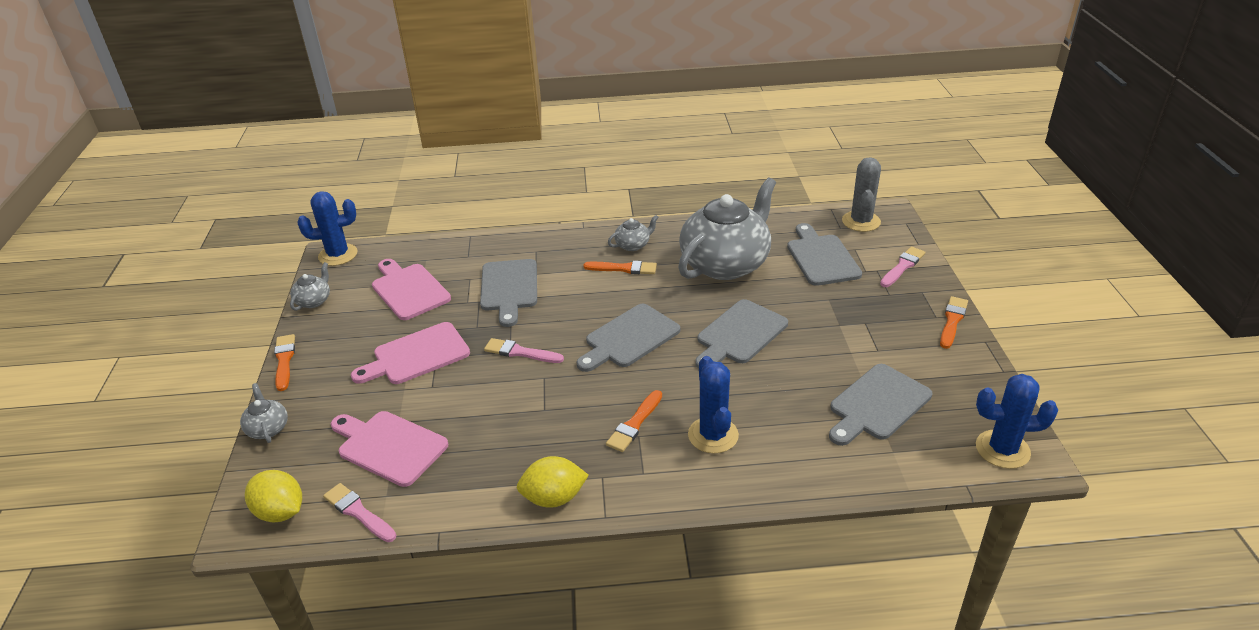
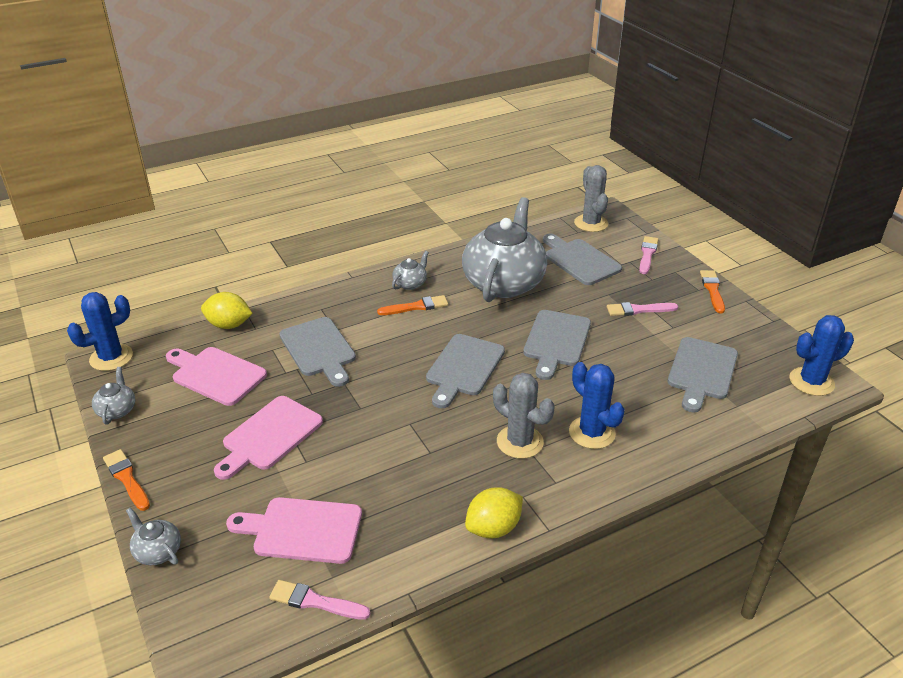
camera: 25 degrees left, 0 degrees up
(280, 512) = (232, 628): yellow lemon -> yellow lemon (229, 325)
(520, 352) = (371, 406): pink brush -> pink brush (638, 310)
(634, 424) = (520, 442): orange brush -> grey cactus

